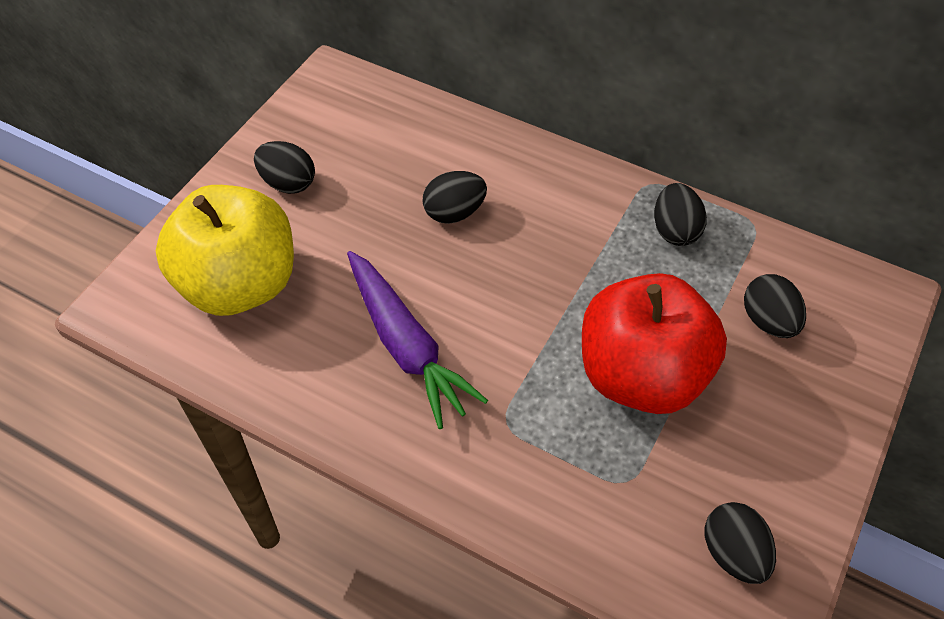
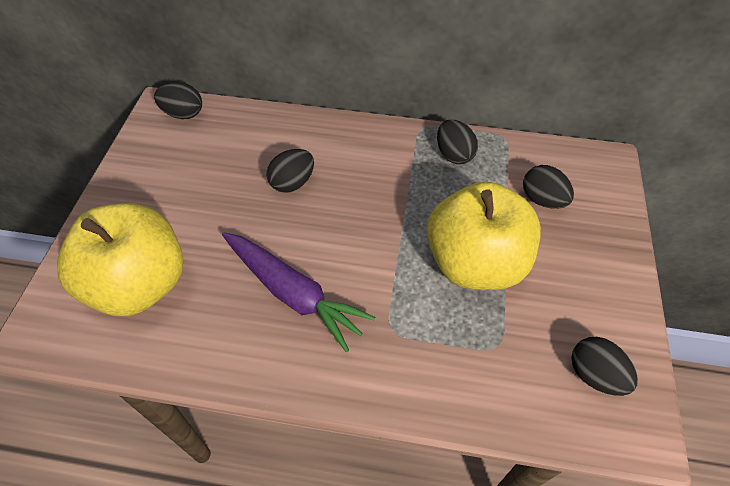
camera: 20 degrees left, 0 degrees up
(288, 183) = (154, 194): black egg -> black egg (183, 114)
(641, 375) = (475, 263): red apple -> yellow apple

